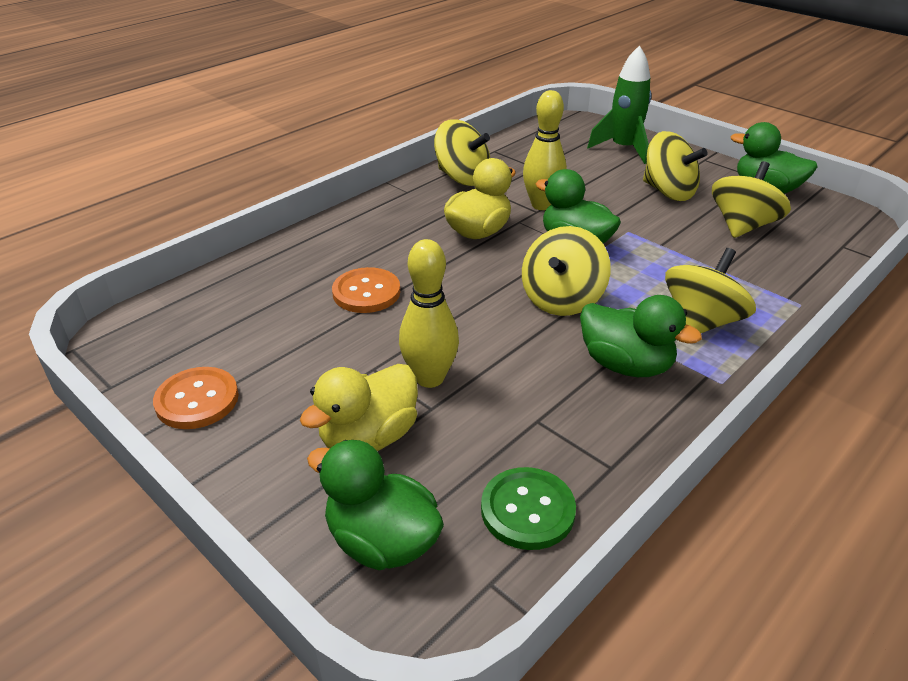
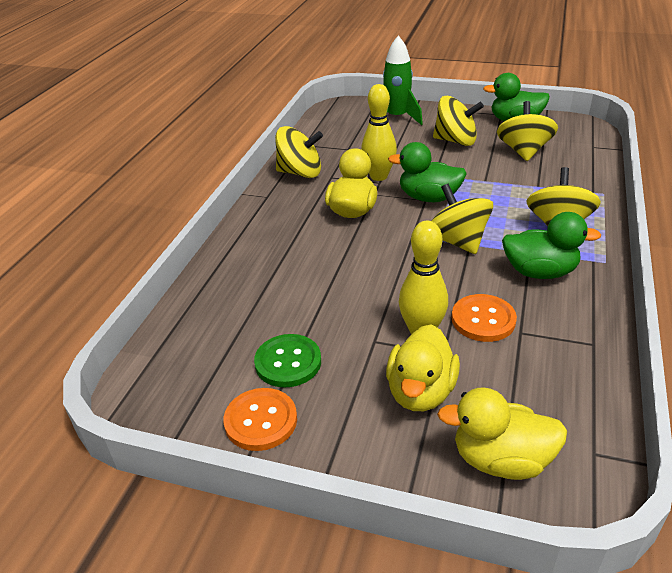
camera: 25 degrees left, 0 degrees up
(366, 292) = (313, 286): orange button -> orange button (483, 319)
(382, 541) = (501, 460): green duck -> yellow duck
(527, 510) = (571, 395): green button -> green button (288, 362)
(562, 299) = (457, 241): yellow spinning top -> yellow spinning top turned 150 degrees clockwise

